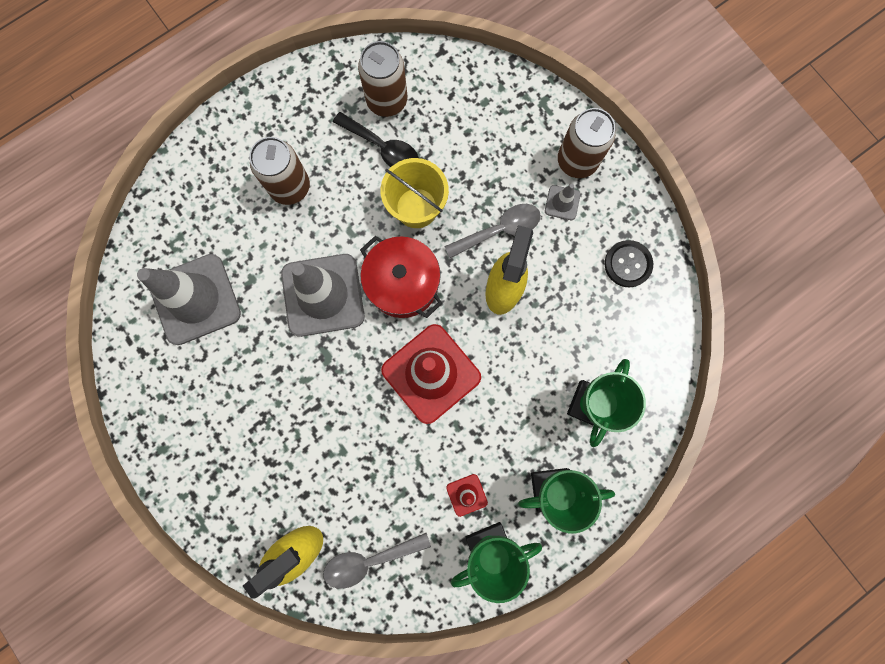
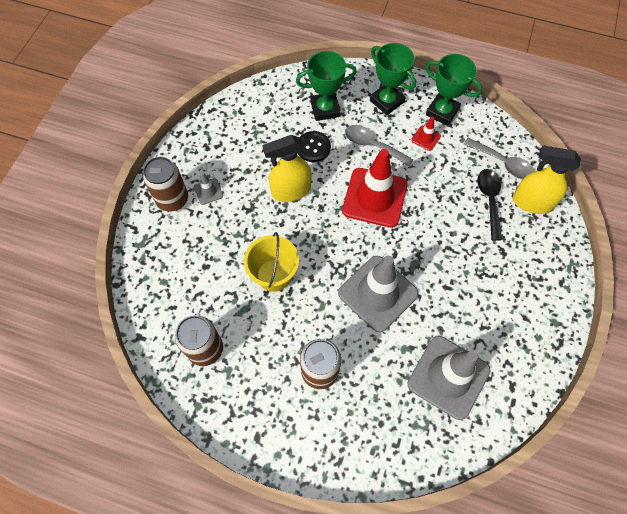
camera: 125 degrees left, 15 degrees down
(383, 148) = (244, 327): black spoon -> black spoon (489, 200)
(403, 283) = (331, 250): red pot -> none
(499, 230) = (253, 216): grey spoon -> grey spoon (372, 145)
(628, 264) = (225, 135): black button -> black button (313, 147)

